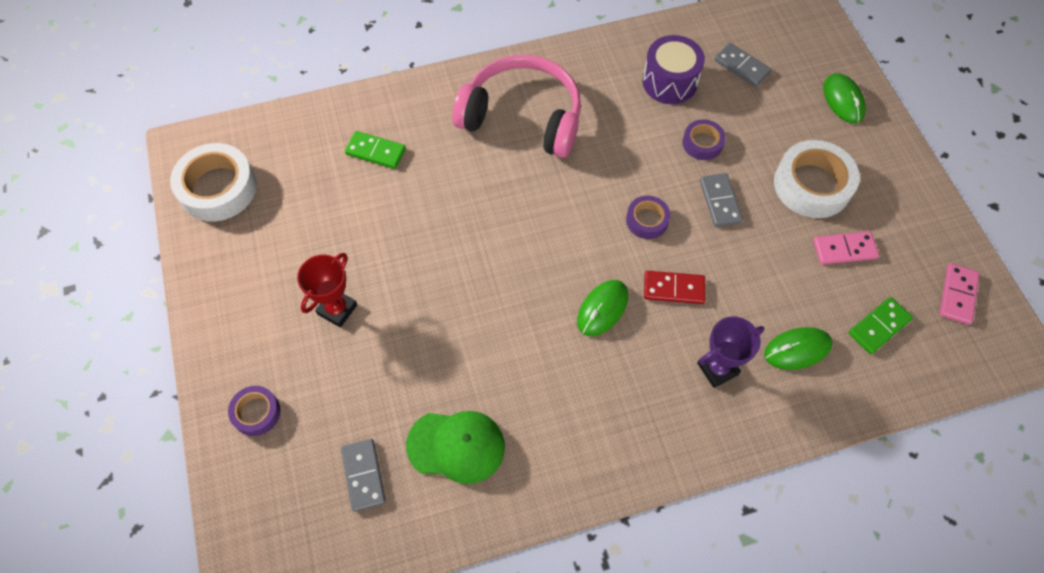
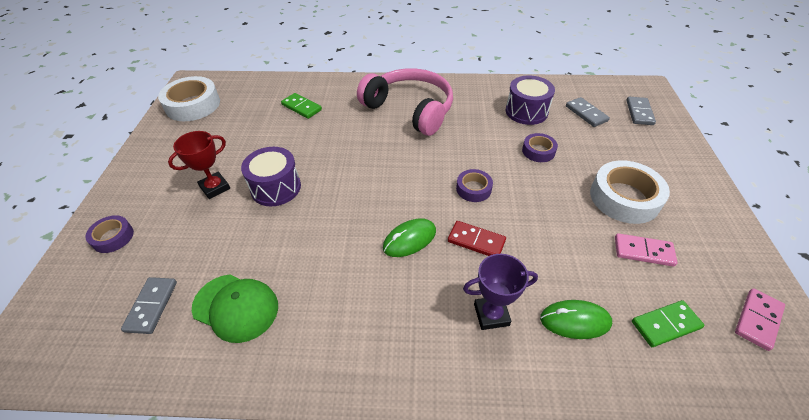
camera: 20 degrees right, 15 degrees down
(414, 287) = (276, 188): none -> purple drum
(720, 201) = (539, 190): grey domino -> grey domino (639, 112)
(843, 100) = (666, 149): green mouse -> none

